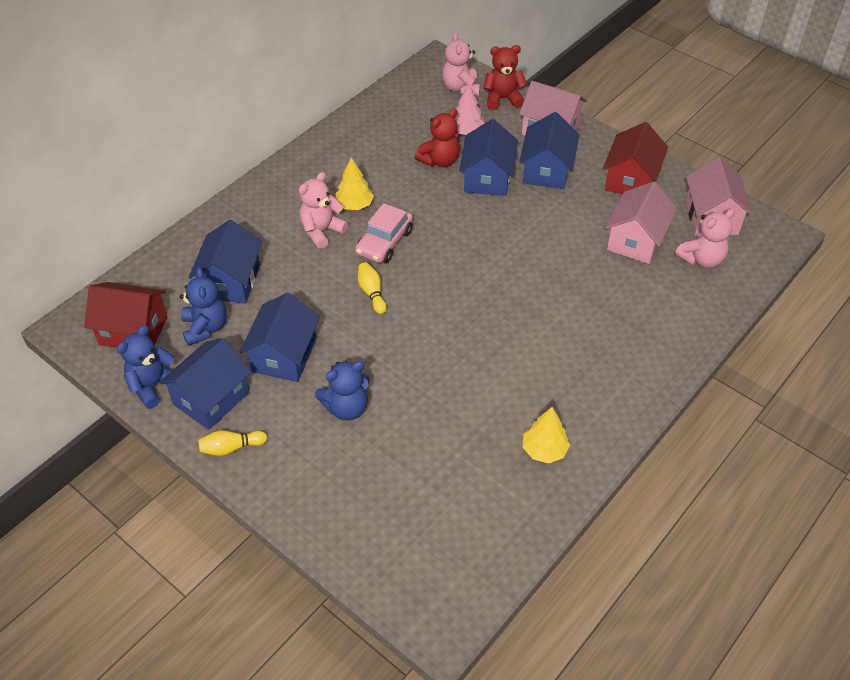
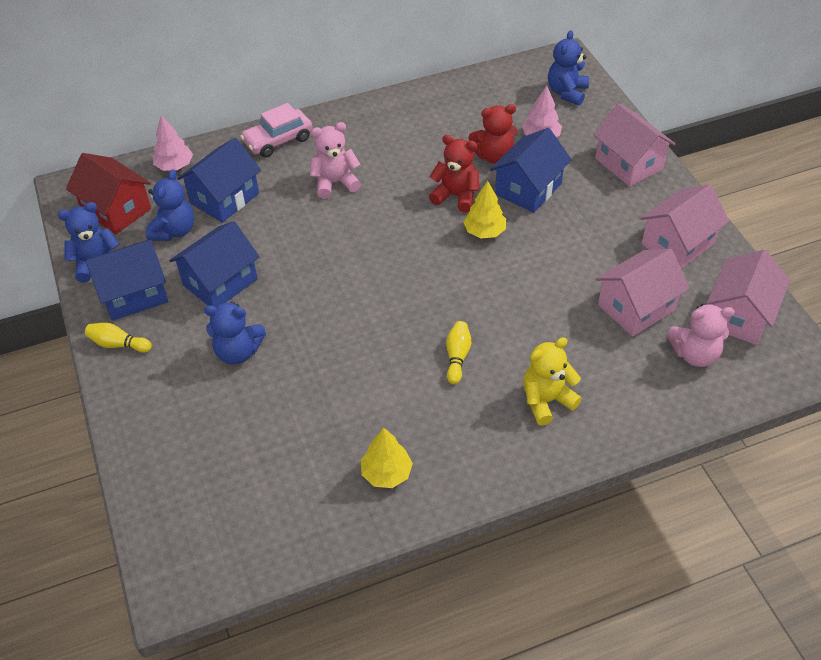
camera: 30 degrees right, 0 degrees up
(160, 270) = (175, 166): none -> pink tree
(354, 205) = (382, 169): yellow tree -> yellow tree (484, 231)
(372, 293) = (338, 256): yellow bowling pin -> yellow bowling pin (457, 357)
(384, 242) = (384, 214): pink car -> pink car (278, 140)
(460, 88) = (567, 92): pink teddy bear -> blue teddy bear
(503, 99) = (602, 117): red teddy bear -> red teddy bear (456, 196)
(546, 170) = (594, 202): blue house -> none
(622, 339) = (546, 400): none -> yellow teddy bear
(631, 180) = (678, 244): red house -> pink house

